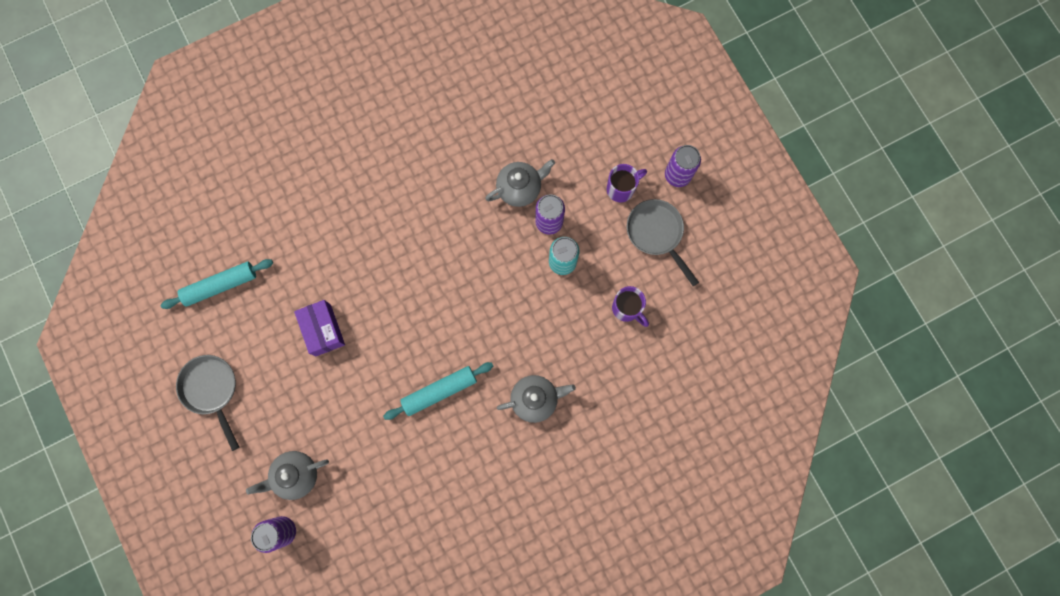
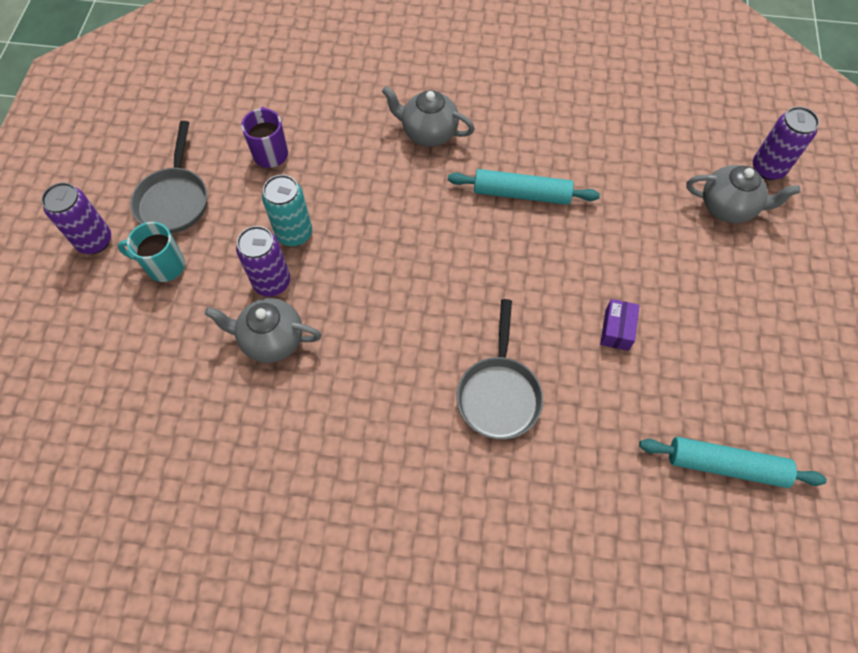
camera: 145 degrees left, 15 degrees down
(212, 390) = (792, 346): grey pan -> grey pan (499, 394)
(323, 330) = (616, 330): purple box -> purple box, size x0.64
(621, 188) = (164, 266): purple mug -> turquoise mug

